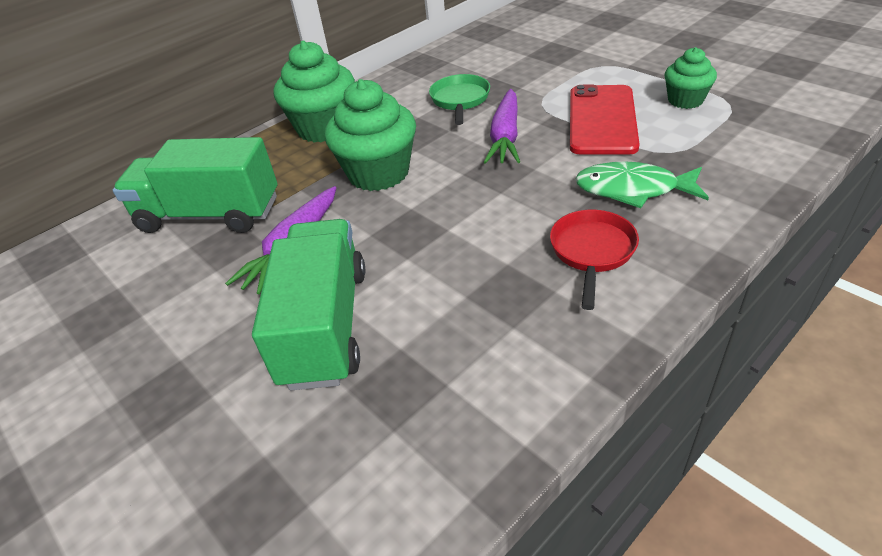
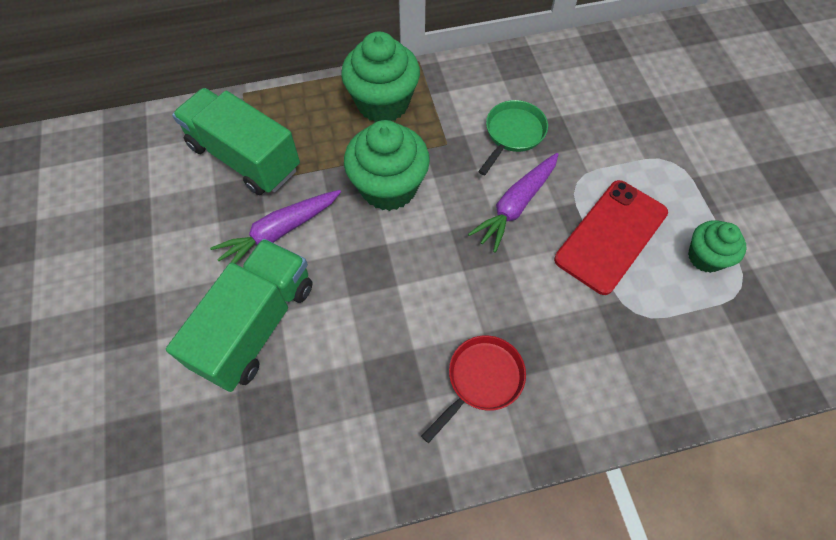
camera: 25 degrees right, 20 degrees up
(632, 189) = (566, 335): green fish -> none

